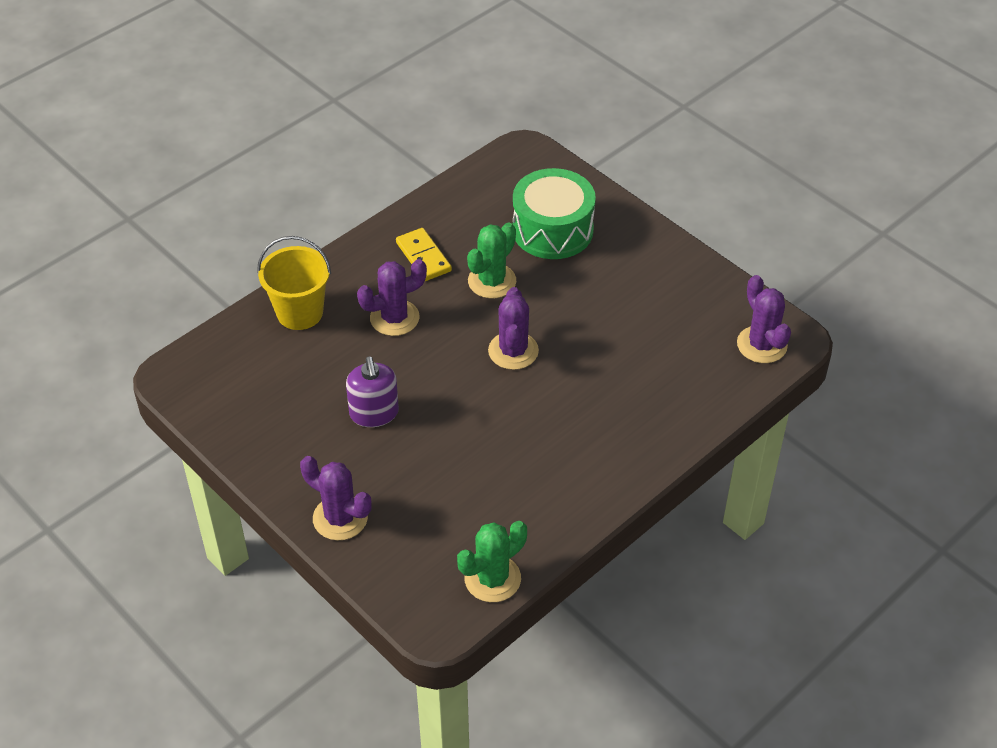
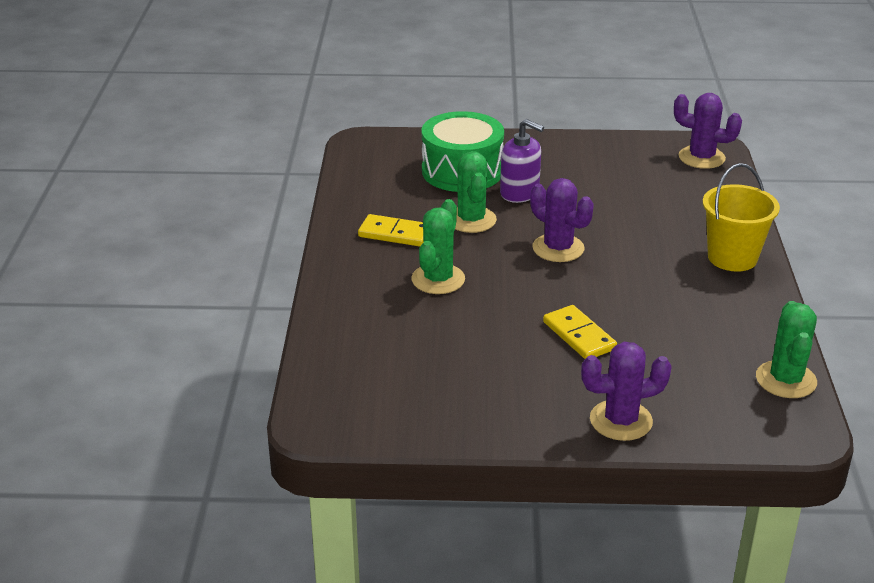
camera: 45 degrees left, 15 degrees down
(300, 312) = (356, 319): yellow bucket -> yellow bucket (732, 257)
(374, 413) = (527, 342): purple soap dispenser -> purple soap dispenser (520, 193)
(394, 318) = (438, 279): purple cactus -> green cactus
(414, 434) = (579, 336): none -> yellow domino

